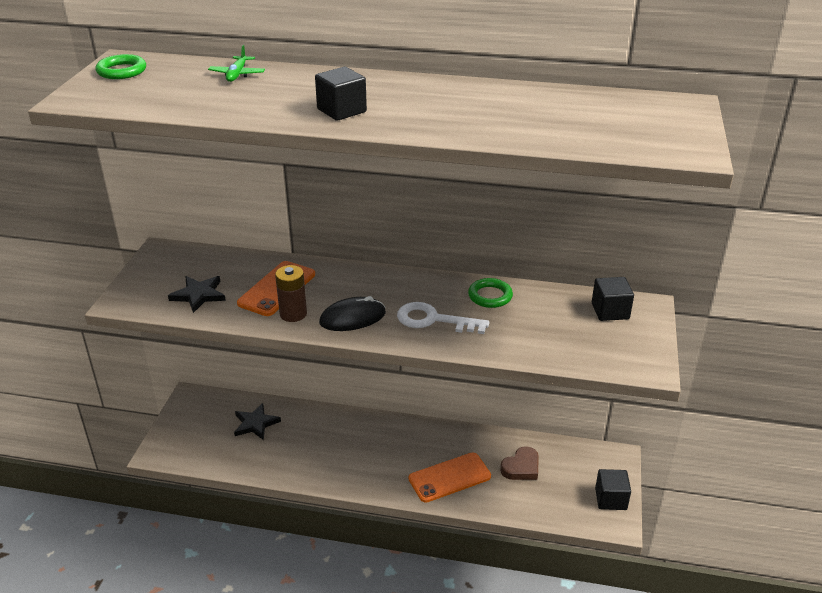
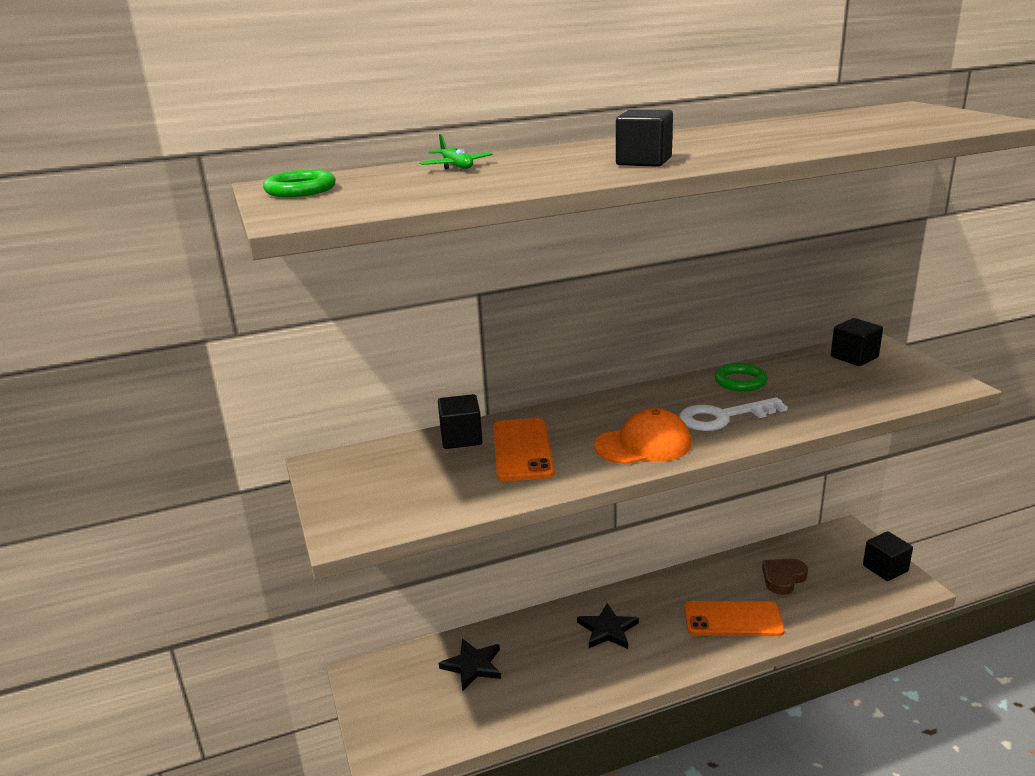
camera: 30 degrees left, 10 degrees down
(199, 295) = (439, 488): black star -> black star (607, 630)
(254, 264) = (461, 438): none -> black cube
(293, 314) = (576, 464): brown battery -> none
(352, 318) = (643, 444): black mouse -> orange cap
(449, 477) = (733, 619): orange phone -> orange phone turned 60 degrees clockwise
(521, 467) = (783, 578): brown heart -> brown heart turned 150 degrees counterclockwise

